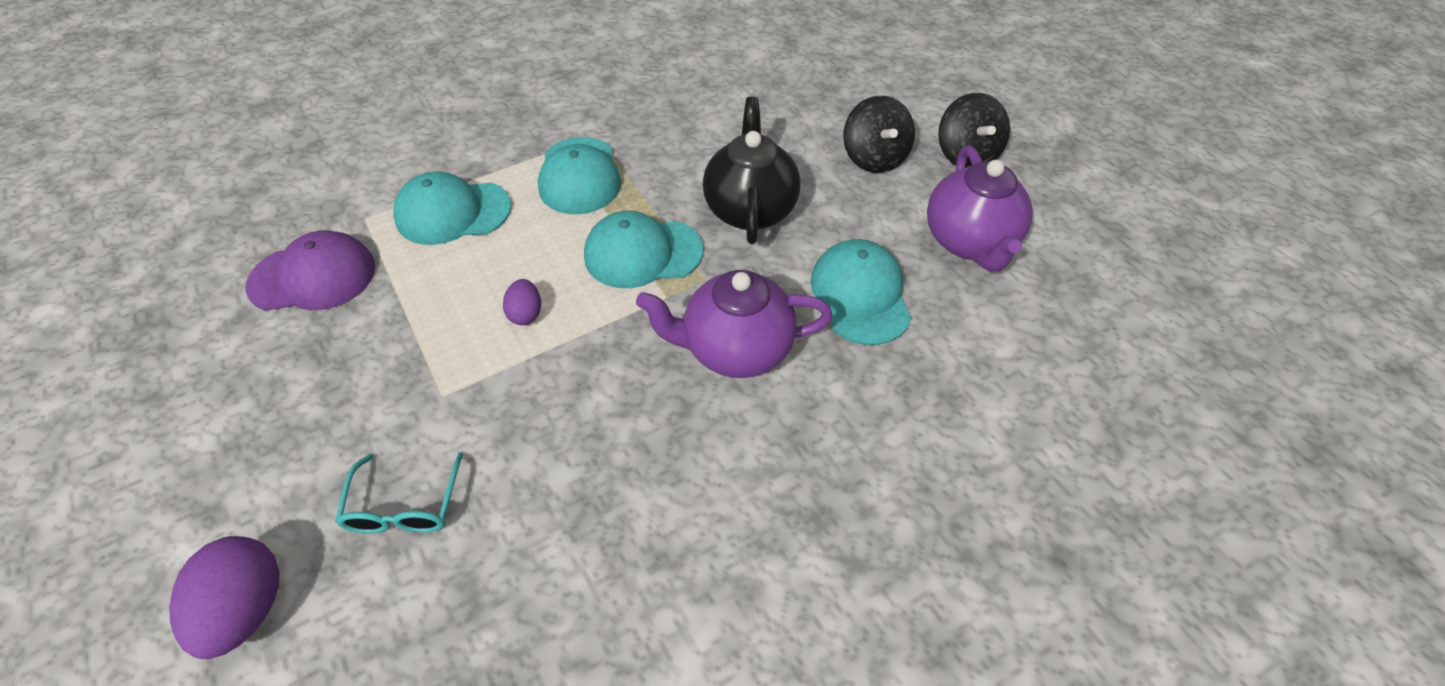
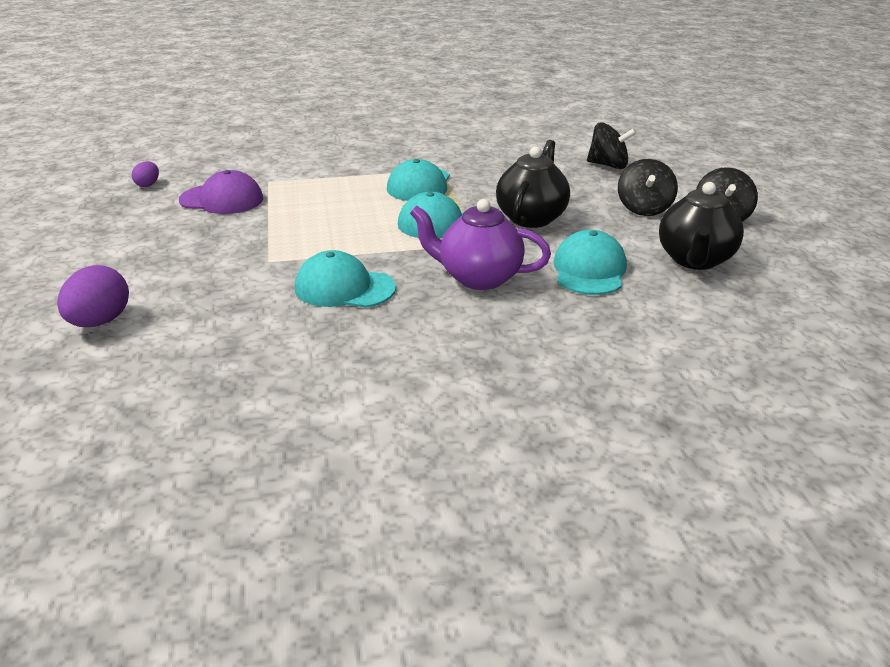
camera: 20 degrees right, 20 degrees down
(404, 506) = (216, 301): turquoise glasses -> none
(453, 212) = (325, 187): turquoise cap -> turquoise cap (344, 288)
(526, 313) = (344, 237): purple egg -> purple egg (148, 185)
(799, 81) = (608, 165): none -> black spinning top
(969, 242) = (695, 260): purple teapot -> black teapot

